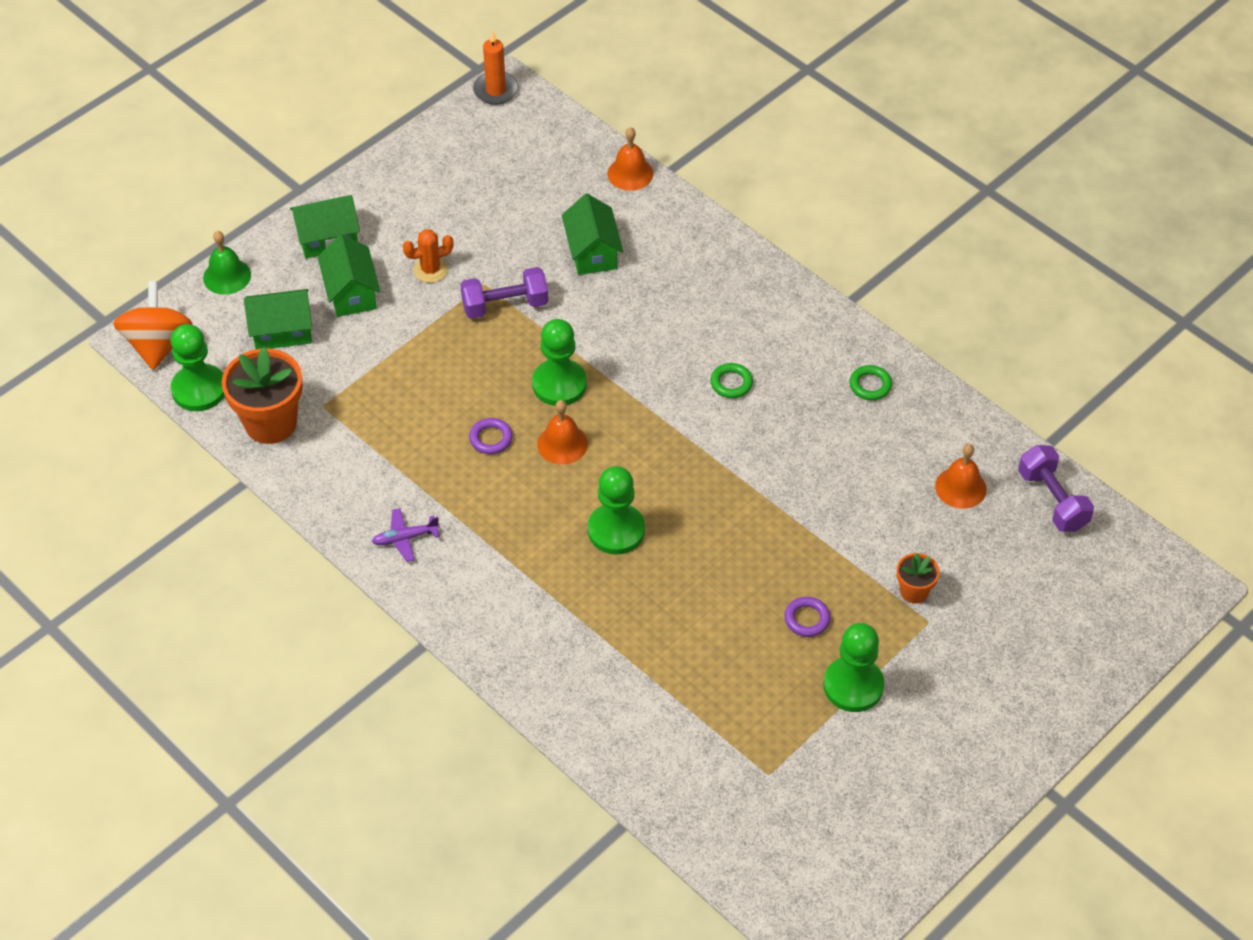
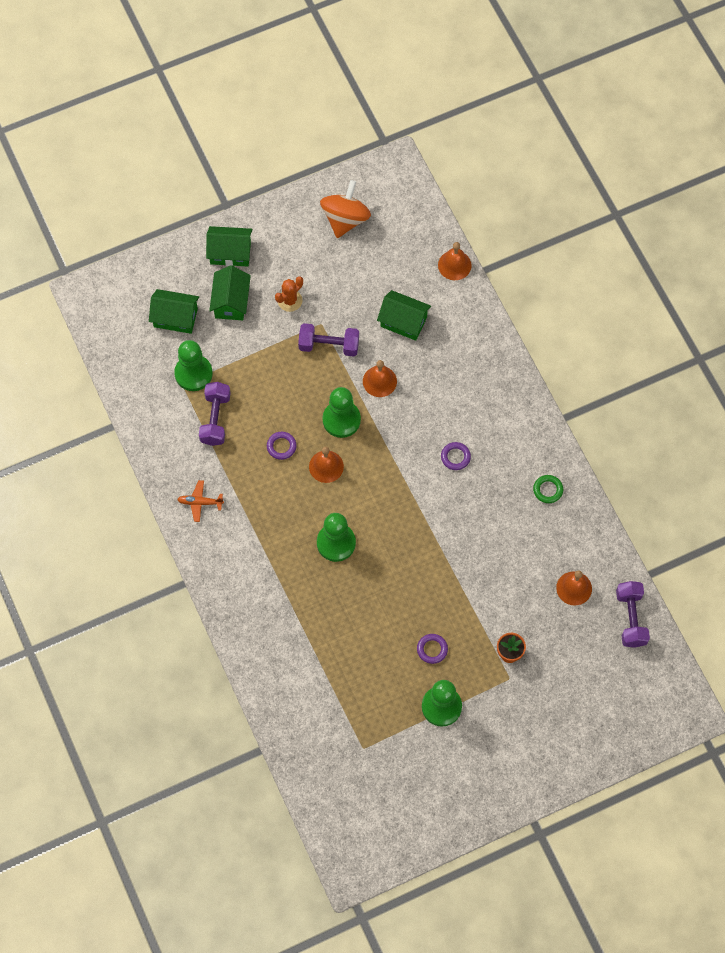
camera: 20 degrees right, 15 degrees up
(158, 344) = (92, 301): orange spinning top -> orange spinning top (345, 219)
(199, 389) = (107, 345): green pawn -> green pawn (193, 373)
(227, 276) = (154, 261): green bell -> none
(270, 423) = (144, 387): orange flower pot -> none
(385, 432) = (215, 419): none -> purple dumbbell
(405, 538) = (200, 502): purple plane -> orange plane
(430, 270) = (290, 300): orange cactus -> orange cactus turned 45 degrees counterclockwise
(496, 90) = (388, 164): orange candle -> none
(591, 326) = (379, 381): none -> orange bell
(592, 252) = (403, 322): green house -> green house turned 75 degrees counterclockwise
(731, 383) = (455, 457): green ring -> purple ring

